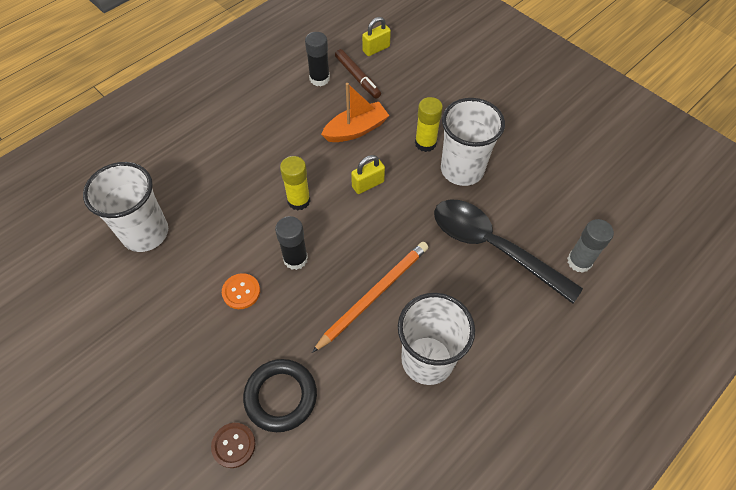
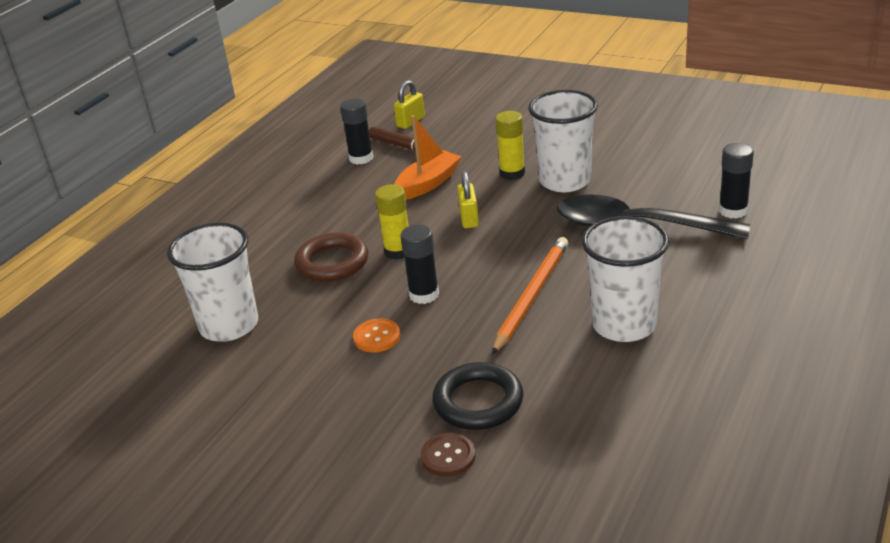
camera: 15 degrees left, 25 degrees down
(246, 193) = (332, 262): none -> brown ring
(368, 184) = (469, 218): yellow padlock -> yellow padlock turned 45 degrees counterclockwise
(579, 261) = (733, 211): grey glue stick -> black glue stick

